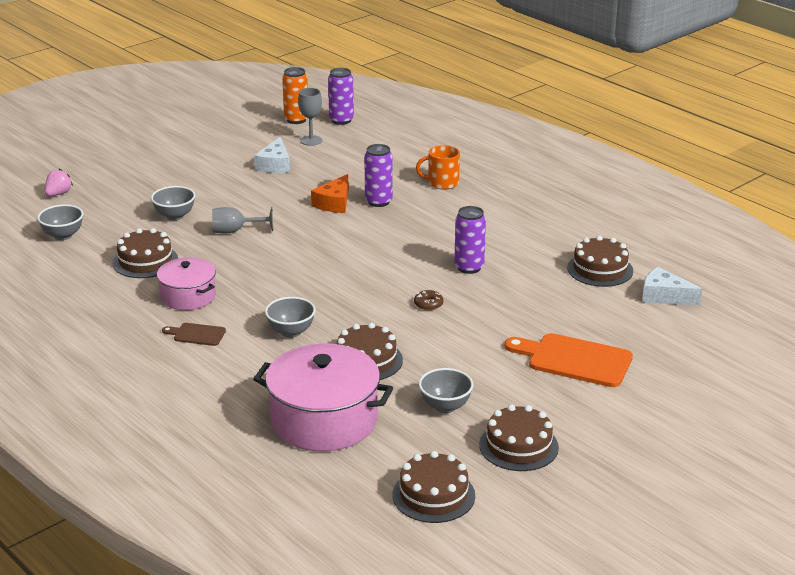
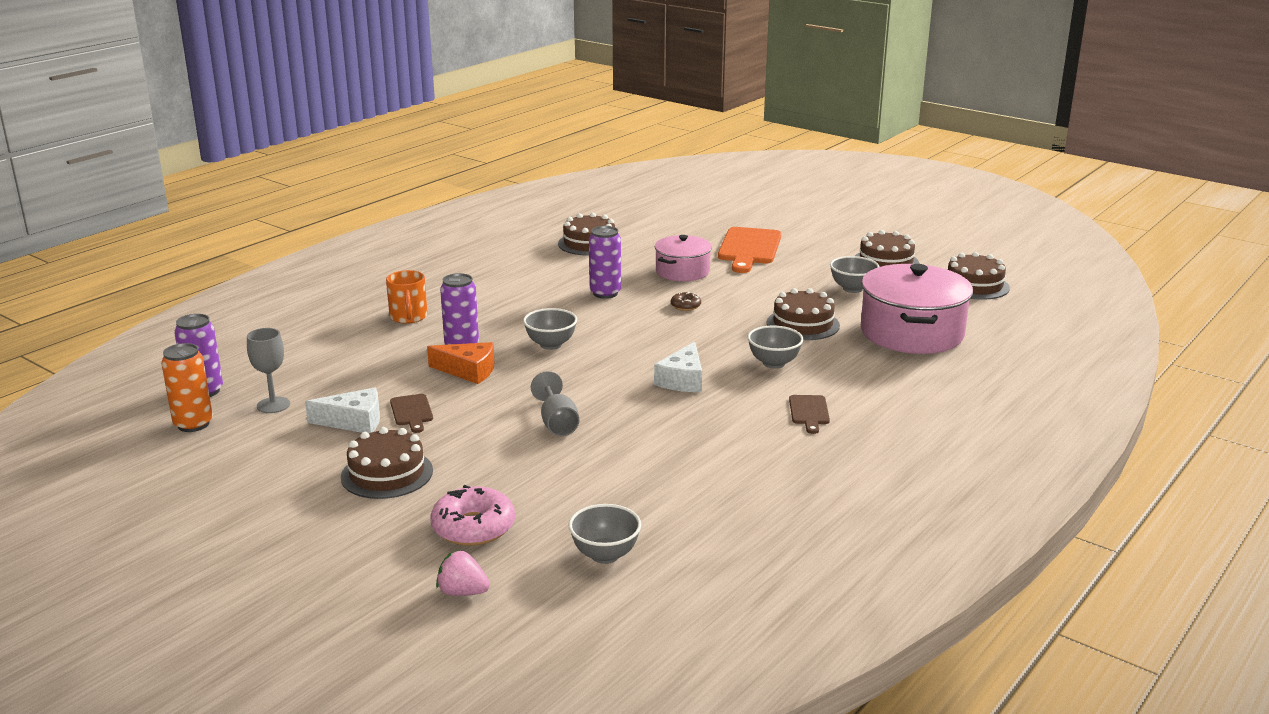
camera: 100 degrees left, 5 degrees down
(121, 198) = (473, 527): none -> pink donut
(145, 261) = (657, 473): brown cake -> brown cake (387, 474)
(175, 216) = (523, 472): grey bowl -> grey bowl (551, 345)
(188, 296) = (731, 430): pink pot -> pink pot (682, 271)
(279, 183) = (412, 412): none -> brown cutting board
(664, 296) = (628, 222): white cheese -> white cheese (683, 380)

